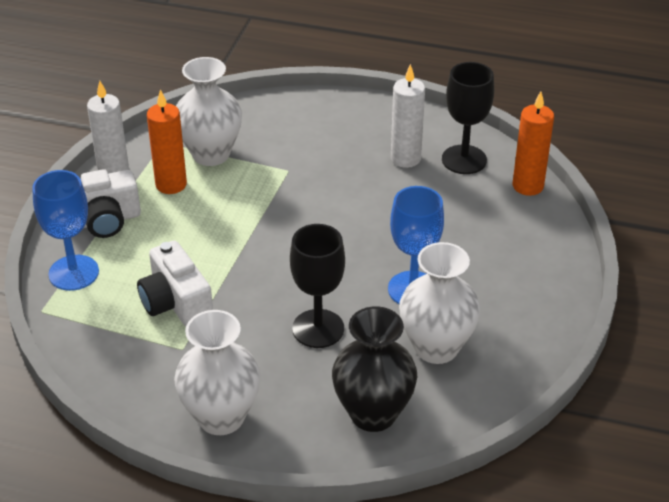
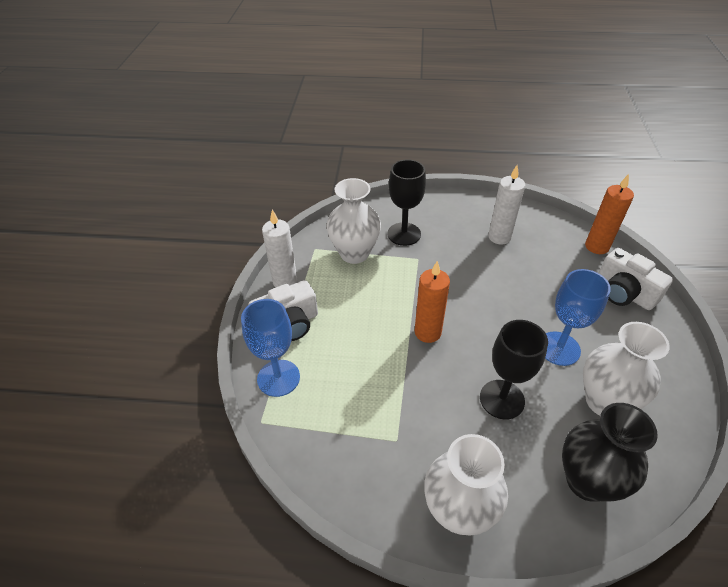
camera: 10 degrees left, 5 degrees up
(171, 184) = (332, 283): orange candle -> orange candle (427, 332)
(176, 302) = (374, 393): white camera -> white camera (624, 293)
(464, 160) = (541, 232): black goblet -> black goblet (404, 234)

